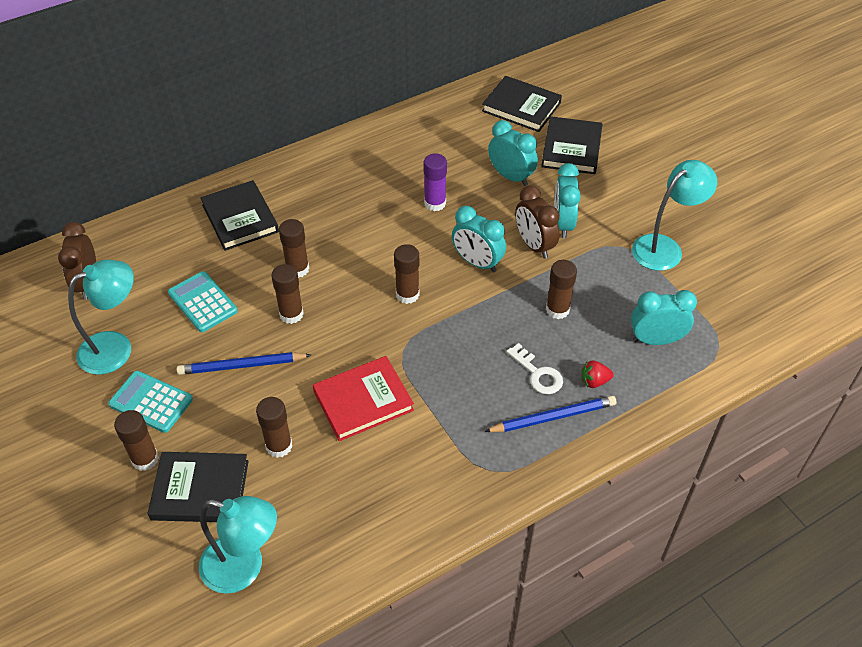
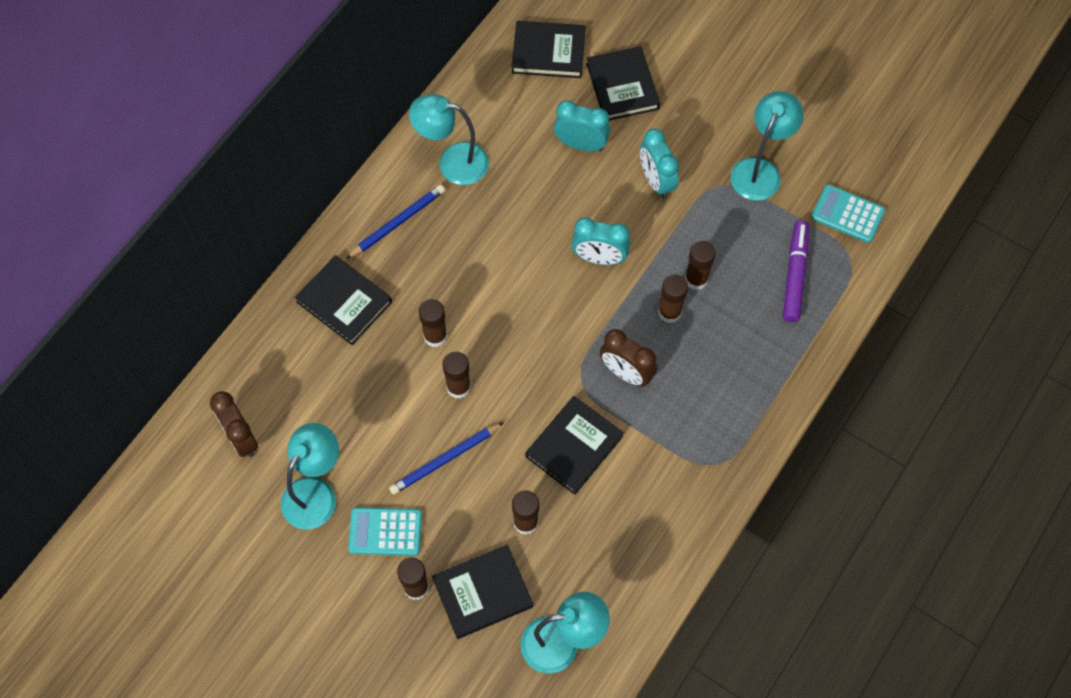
camera: 25 degrees left, 15 degrees up
(203, 302) = (367, 410): turquoise calculator -> turquoise calculator (847, 214)
(363, 401) = (574, 446): red book -> black book
(394, 154) = (452, 162): none -> turquoise lamp
(407, 294) = (553, 320): brown glue stick -> brown glue stick (669, 312)
(435, 203) = (524, 206): purple glue stick -> none
(534, 245) = (642, 217): brown clock -> brown clock (626, 373)
(538, 374) = (710, 353): white key -> none
(553, 417) = (743, 391): blue pencil -> blue pencil (397, 223)
(594, 381) = (761, 340): red strawberry -> none
(656, 340) = (795, 275): turquoise clock -> purple marker

